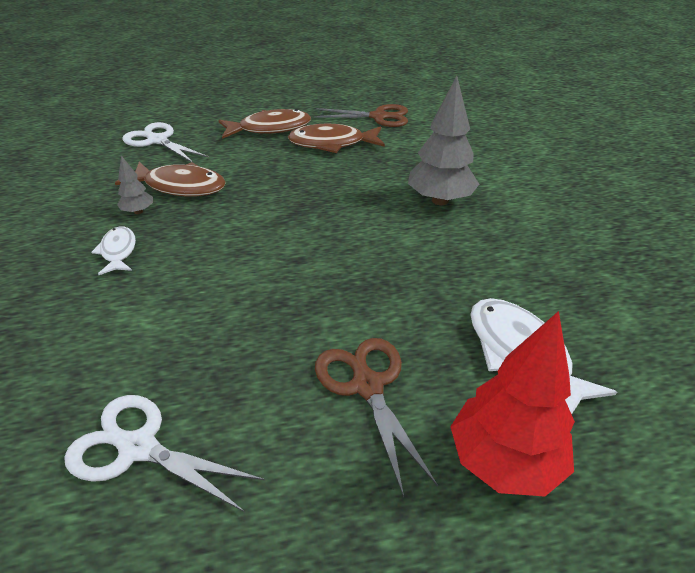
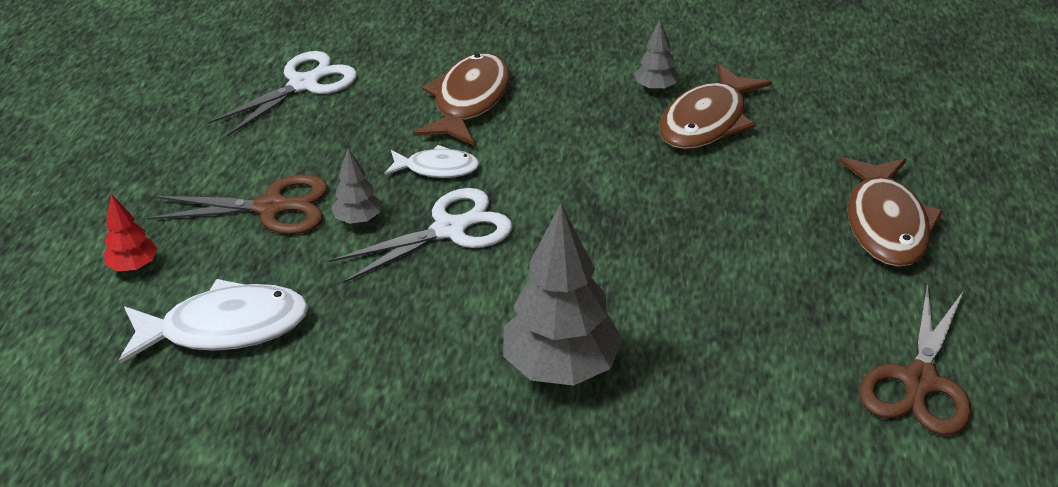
camera: 110 degrees right, 0 degrees up
(118, 251) = (576, 75): white fish -> white fish (437, 168)
(157, 140) = (862, 107): white scissors -> white scissors (449, 230)
(332, 144) = (805, 287): brown fish -> brown fish (469, 101)
(356, 321) = (358, 219): none -> grey tree
(504, 461) = (134, 266): red tree -> red tree, size x0.49

